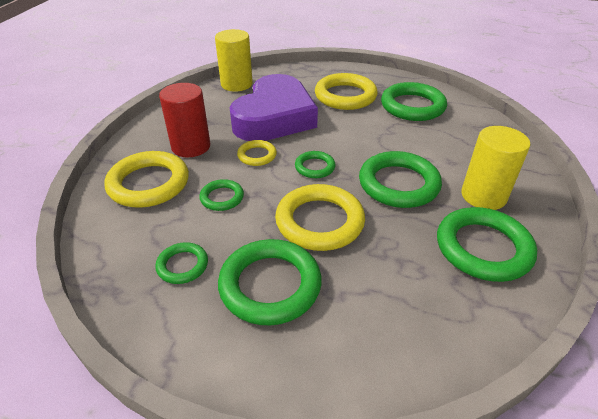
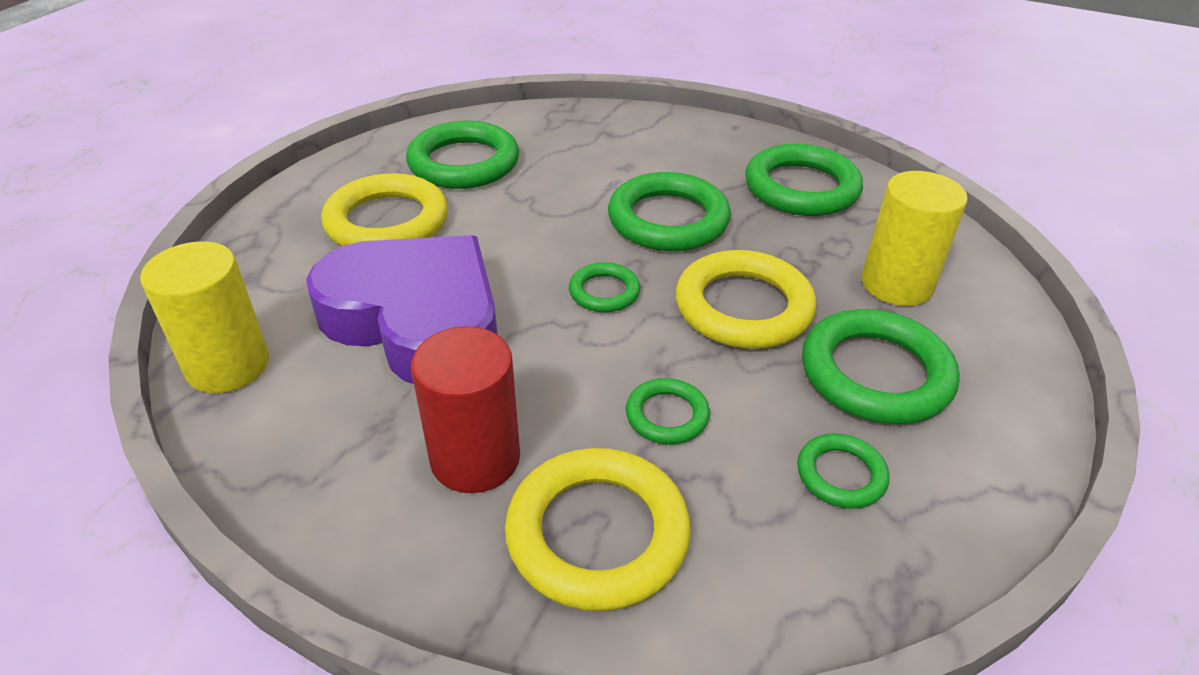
camera: 80 degrees left, 0 degrees up
(257, 155) = (545, 358): yellow ring -> none
(483, 196) = (706, 162): yellow cylinder -> yellow cylinder (896, 284)

